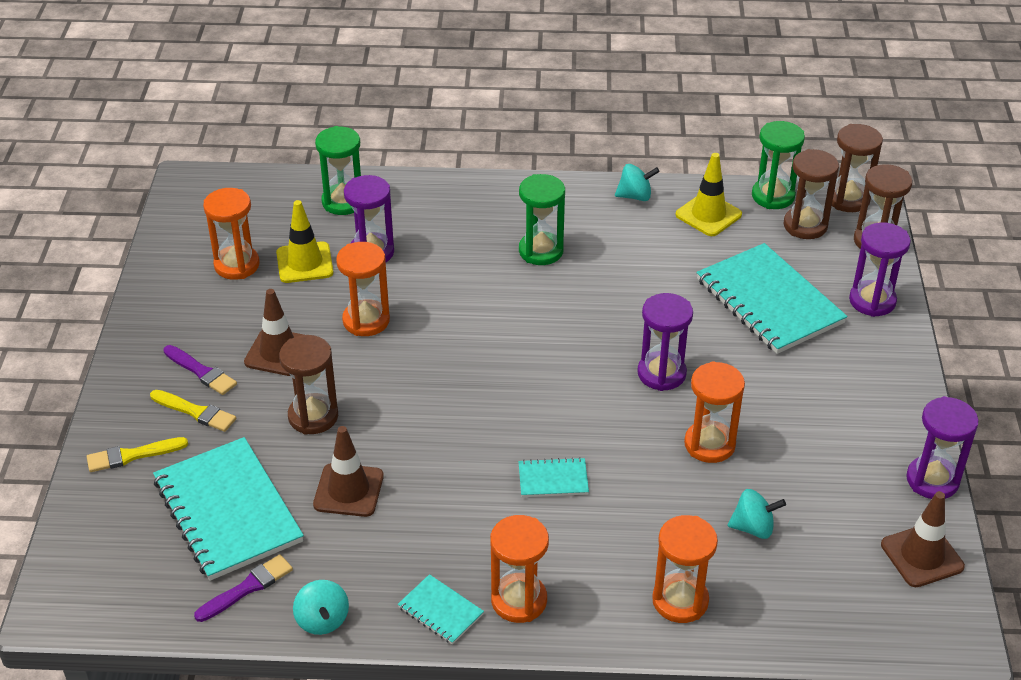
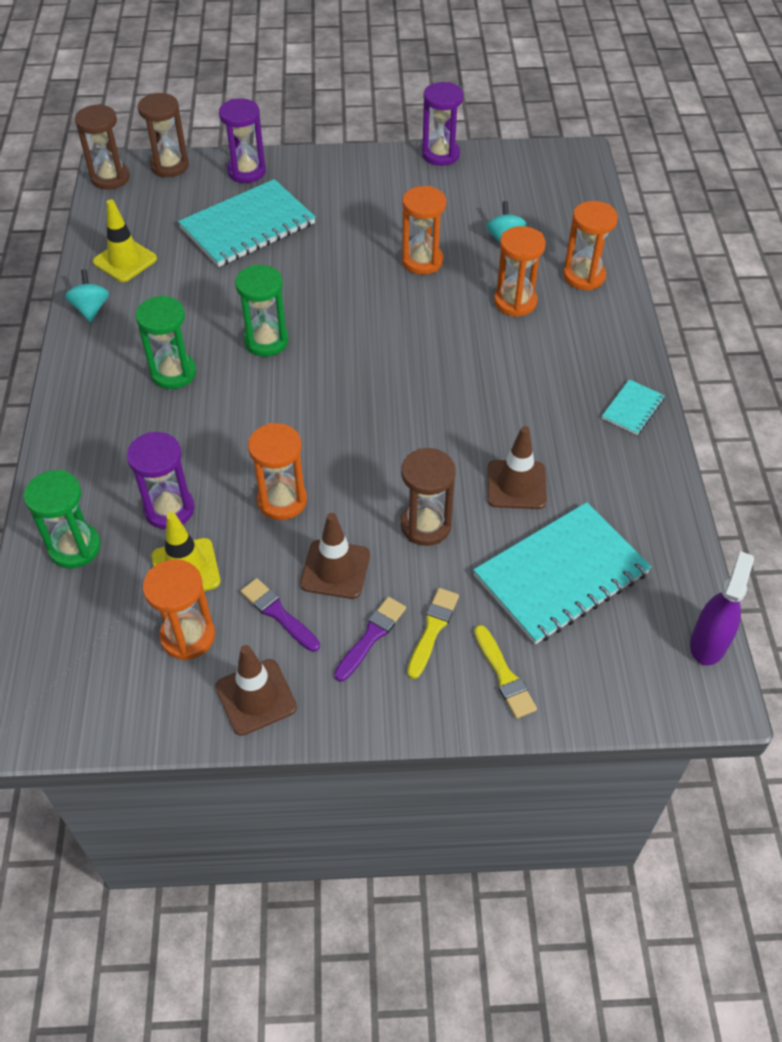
camera: 95 degrees left, 10 degrees up
(113, 616) = (708, 643): none -> purple spray bottle
(247, 588) = (646, 543): purple brush -> purple brush (278, 614)
(322, 620) = (665, 484): turquoise spinning top -> none
(519, 600) = (608, 363): orange hourglass -> orange hourglass (515, 302)
(553, 479) = (477, 349): turquoise notebook -> none
(661, 373) = (342, 288): purple hourglass -> none
(773, 196) = (101, 221): green hourglass -> green hourglass (266, 341)
(805, 225) = (145, 203): brown hourglass -> none
(922, 556) = (512, 163): brown traffic cone -> brown traffic cone (256, 697)

